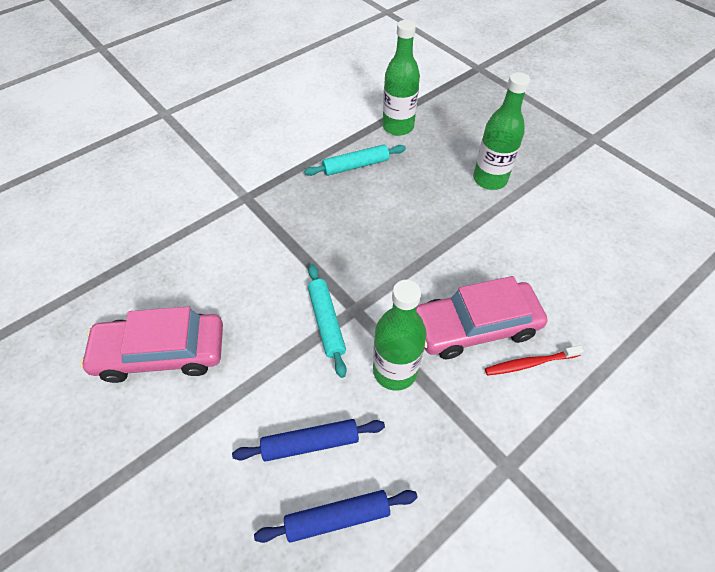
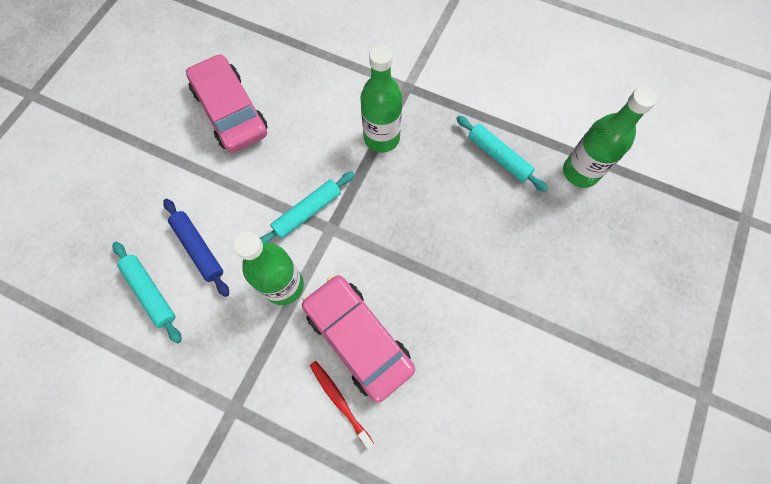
camera: 65 degrees right, 15 degrees up
(337, 518) = (150, 293): blue rolling pin -> turquoise rolling pin
(489, 179) = (556, 293): green bottle -> green bottle (381, 138)

